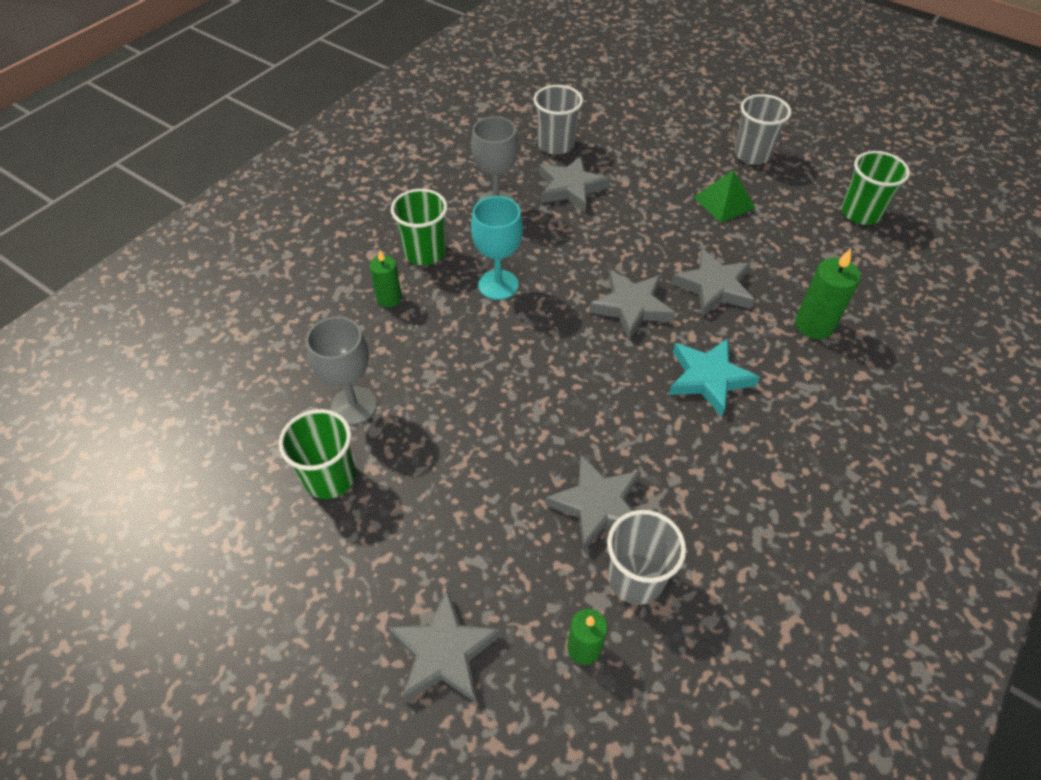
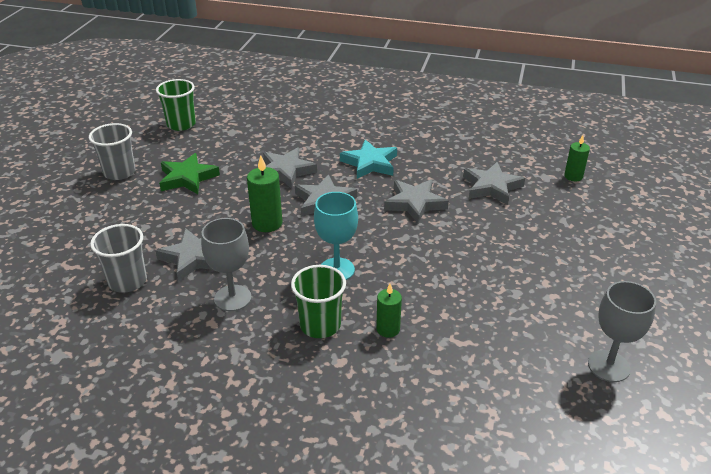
camera: 110 degrees left, 15 degrees down
(330, 477) = (569, 300): green cup -> none
(354, 406) = (505, 310): grey goblet -> grey goblet (608, 366)
(444, 652) = (621, 218): grey star -> grey star (415, 203)
(635, 578) = (523, 168): grey cup -> none
(724, 202) = (187, 178): green pyramid -> green star
(814, 325) = (301, 133): green candle -> green candle (267, 223)

